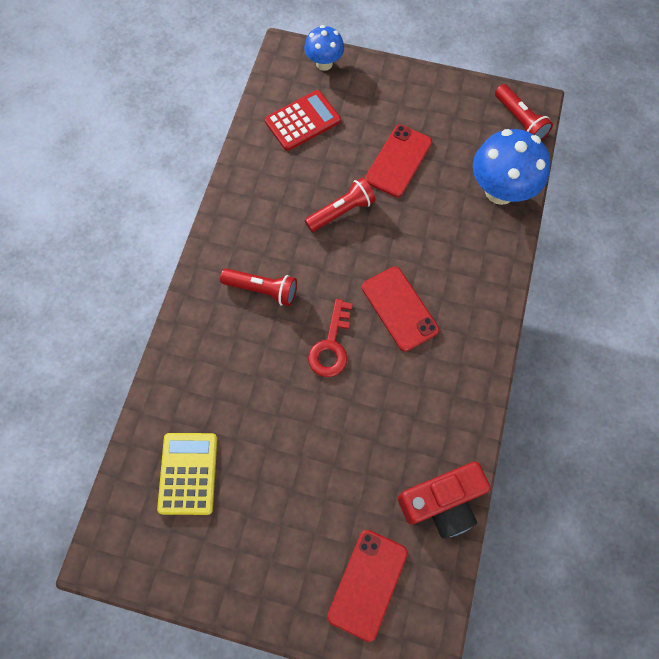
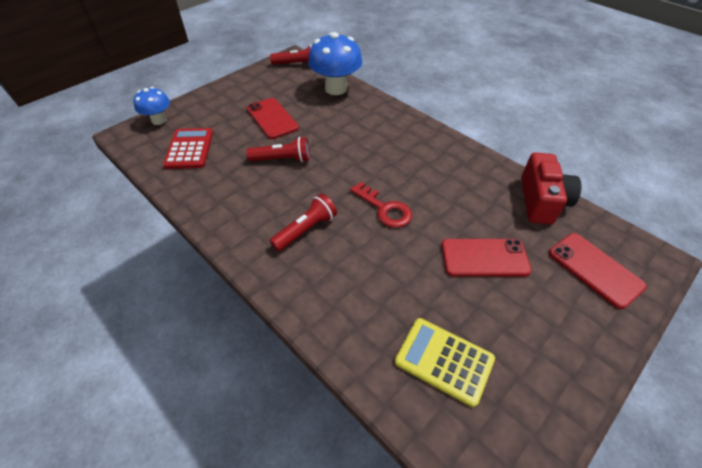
camera: 60 degrees left, 20 degrees down
(341, 211) = (282, 159): red flashlight -> red flashlight turned 90 degrees clockwise
(399, 308) = (382, 162): red phone -> red phone (484, 258)

